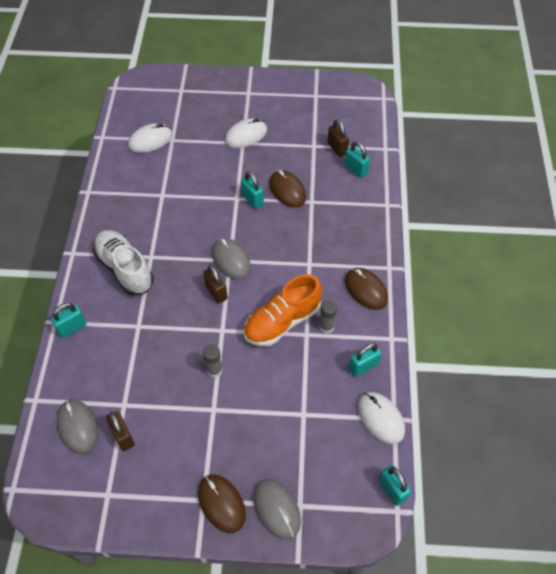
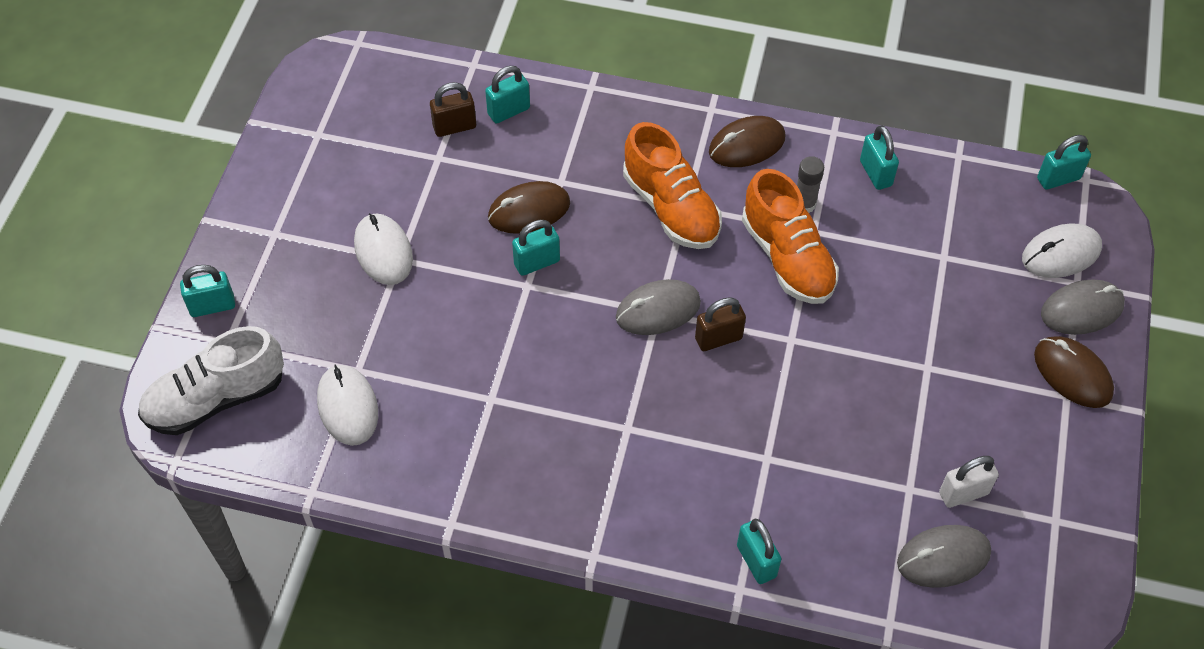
camera: 80 degrees left, 0 degrees up
(123, 436) = (963, 493): brown padlock -> white padlock
(125, 269) = (646, 471): white shoe -> white shoe (216, 399)
(200, 80) = (212, 306): none -> turquoise padlock
(214, 370) = (862, 358): grey glue stick -> none
(221, 503) = (1072, 374): brown mouse -> brown mouse turned 75 degrees clockwise
(306, 256) = (671, 208): none -> orange shoe
(381, 418) = (957, 170): white mouse -> white mouse (1061, 253)

